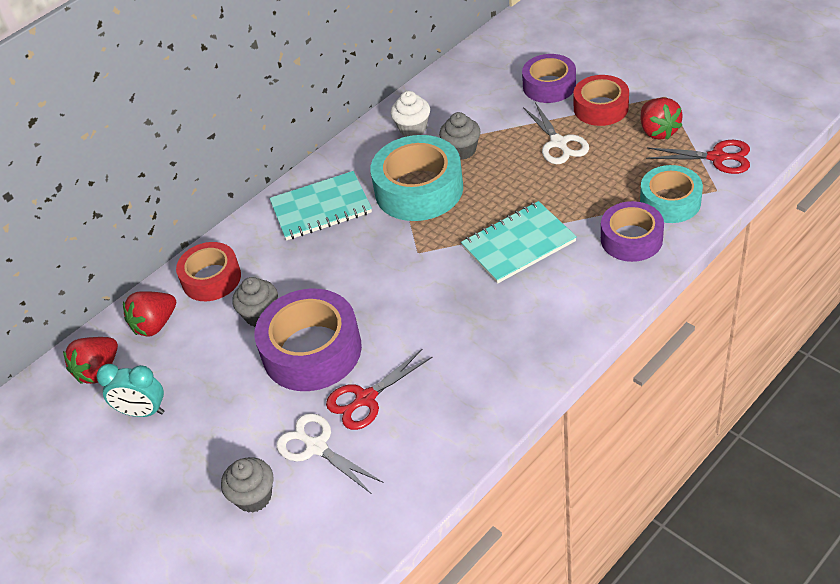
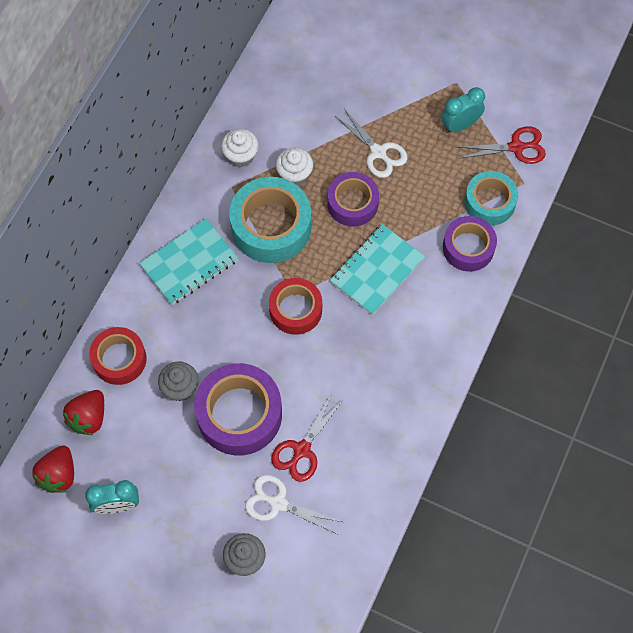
camera: 25 degrees left, 20 degrees up
(461, 150) = (294, 175): grey cupcake -> white cupcake
(549, 86) = (350, 85): purple tape -> purple tape (352, 203)
(601, 108) = (403, 105): red tape -> red tape (295, 310)
(658, 131) = (460, 125): red strawberry -> turquoise clock

